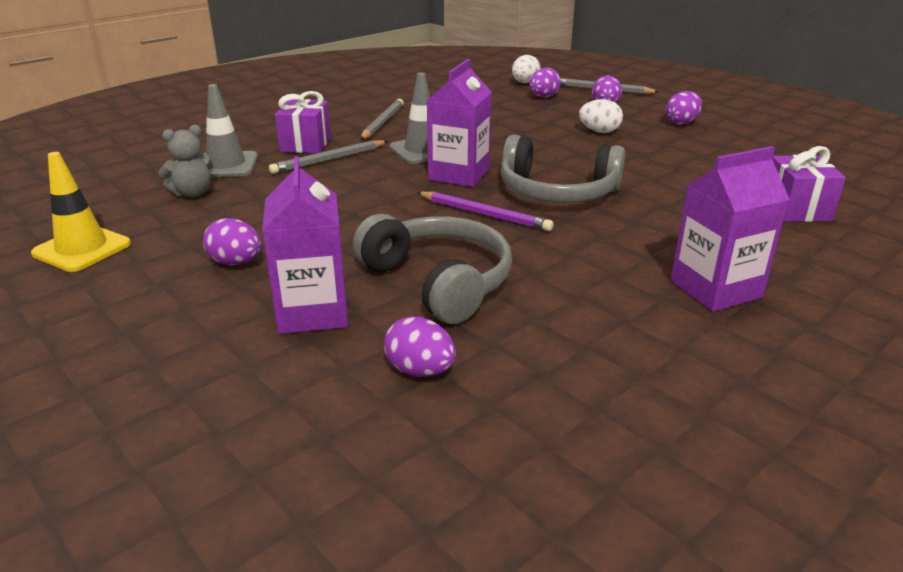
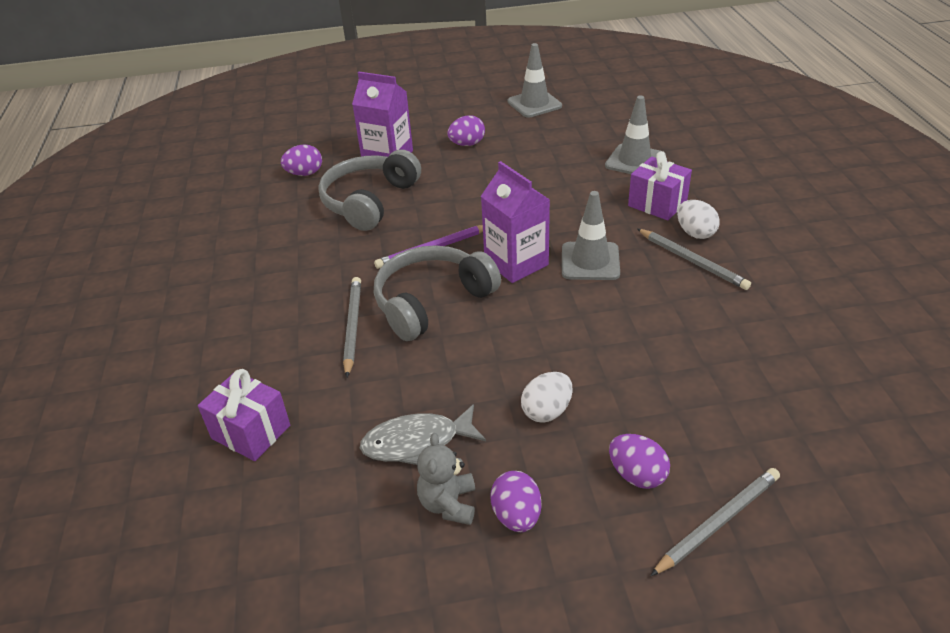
camera: 125 degrees right, 10 degrees up
(82, 249) = (534, 104): yellow traffic cone -> grey traffic cone
(192, 193) = (588, 142): grey teddy bear -> grey teddy bear (448, 504)
(329, 159) = (608, 207): grey pencil -> grey pencil (353, 327)
(438, 282) = (370, 201): grey headphones -> grey headphones turned 120 degrees clockwise
(525, 83) = (802, 445): white egg -> white egg (695, 233)
(543, 97) = (716, 430): purple egg -> none
(690, 156) = (417, 442): none -> grey fish
(715, 289) = (233, 301): purple carton -> none

